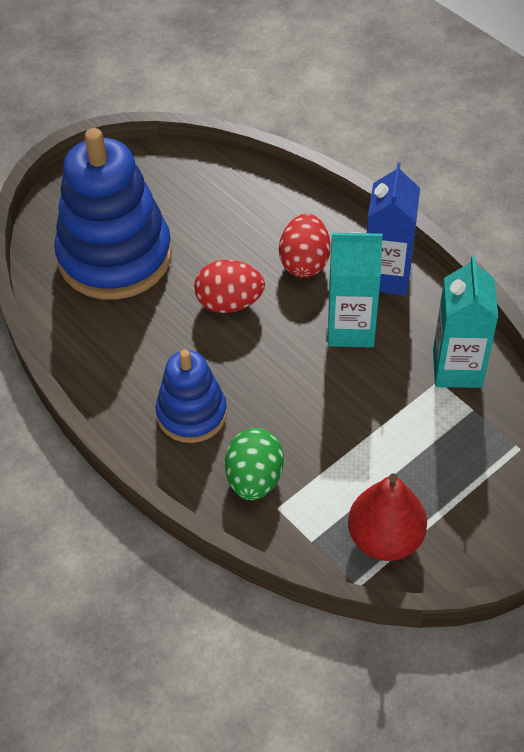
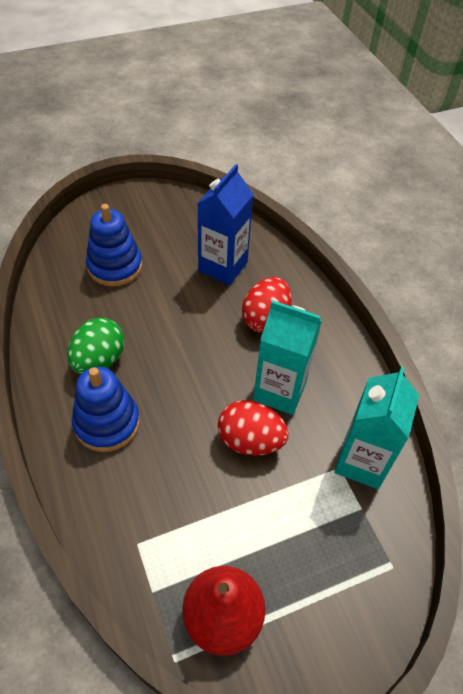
camera: 15 degrees right, 0 degrees up
(115, 257) = (115, 266): blue stacking toy -> blue stacking toy, size x0.56
(229, 303) = (187, 334): red egg -> red egg (250, 441)
(254, 479) = (130, 506): green egg -> green egg (99, 361)
(386, 276) = (331, 353): blue carton -> blue carton (223, 267)

